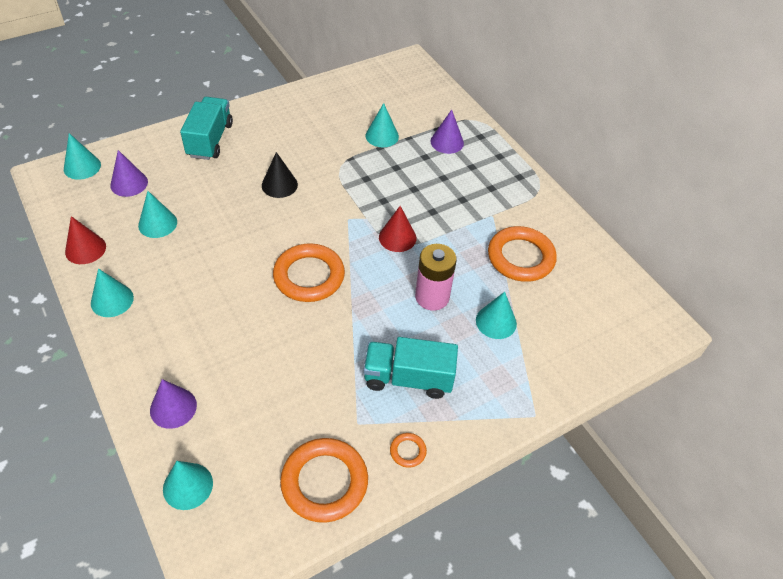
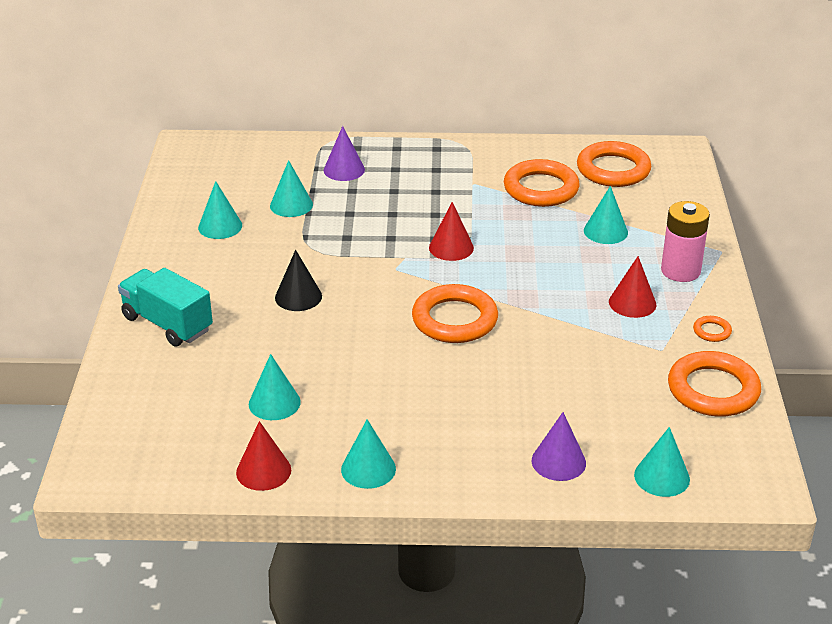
camera: 55 degrees left, 15 degrees down
(82, 167) = (106, 440): turquoise cone -> turquoise cone (220, 226)
(129, 183) = (180, 408): purple cone -> none
(408, 378) = (632, 303): turquoise truck -> red cone
(432, 297) = (546, 255): pink battery -> pink battery (680, 271)
(591, 292) = (613, 170): none -> orange ring

